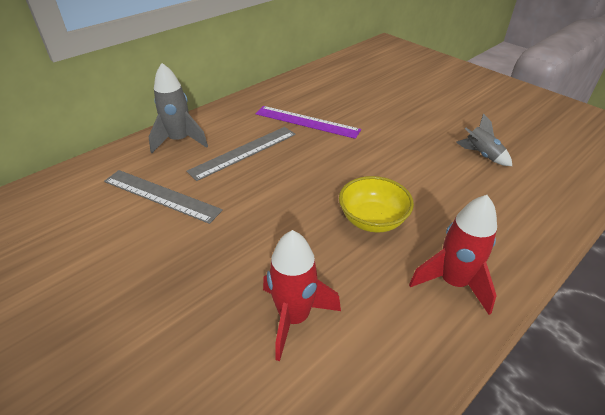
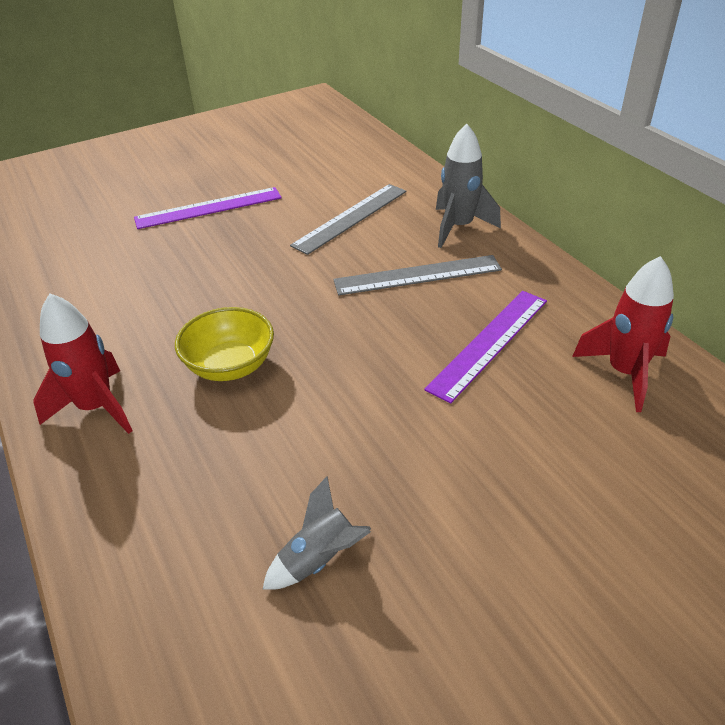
camera: 105 degrees right, 0 degrees up
(129, 310) = (209, 208): none -> purple ruler
(244, 152) = (417, 275): grey ruler -> grey ruler turned 75 degrees counterclockwise
(294, 317) = (139, 288): red rocket -> red rocket (624, 373)

